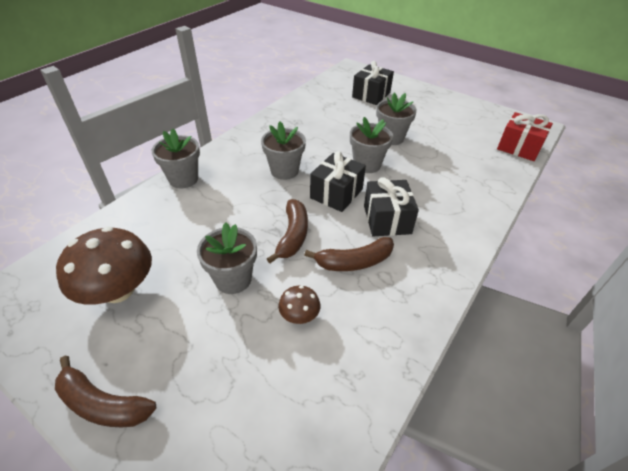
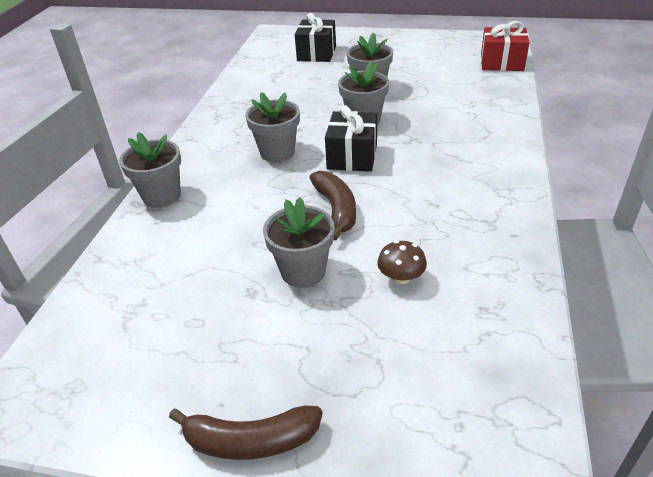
camera: 20 degrees left, 5 degrees down
(118, 290) = (174, 330): brown mushroom -> none
(354, 262) = (419, 211): brown banana -> none
(387, 219) = (423, 163): black gift -> none

